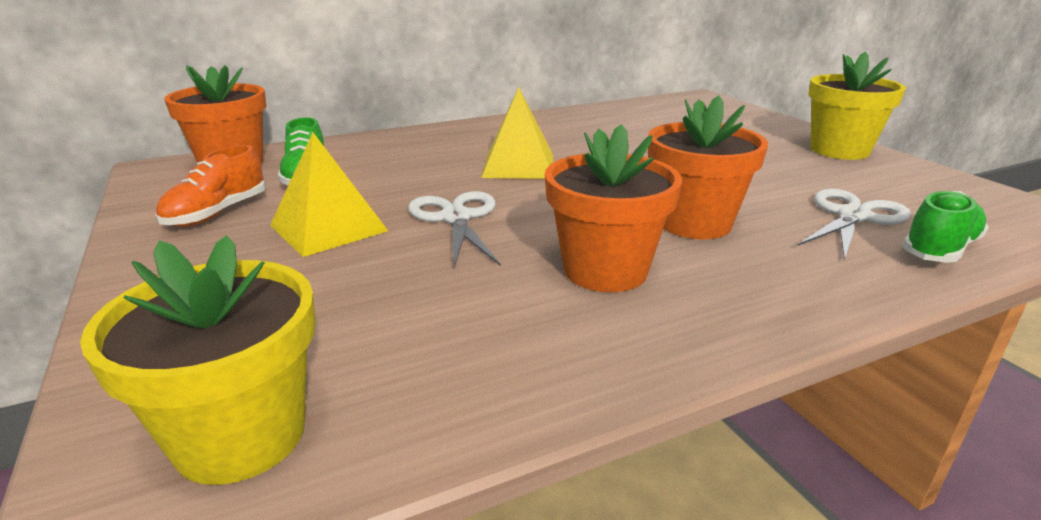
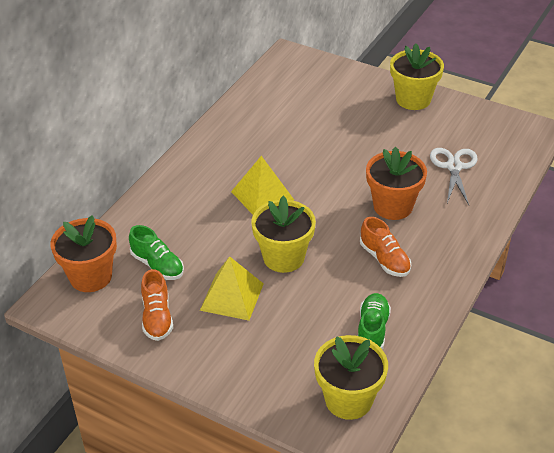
camera: 35 degrees left, 15 degrees up
(456, 218) = (283, 257): white scissors -> yellow flower pot
(605, 270) = (384, 259): orange flower pot -> orange shoe
(939, 249) = (498, 177): green shoe -> green shoe (372, 330)

